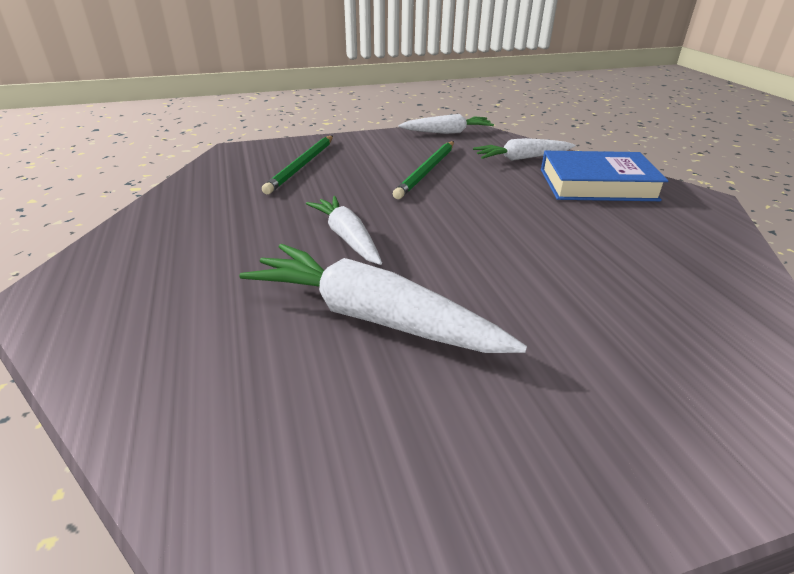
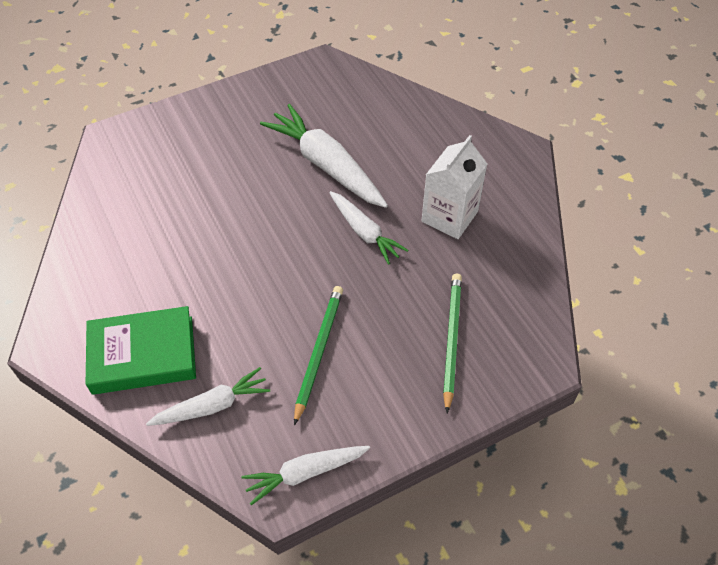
camera: 170 degrees right, 20 degrees up
(229, 239) = (449, 216): none -> white carton
(373, 317) = (326, 165): white carrot -> white carrot turned 150 degrees counterclockwise
(597, 184) = (143, 355): blue book -> green book

